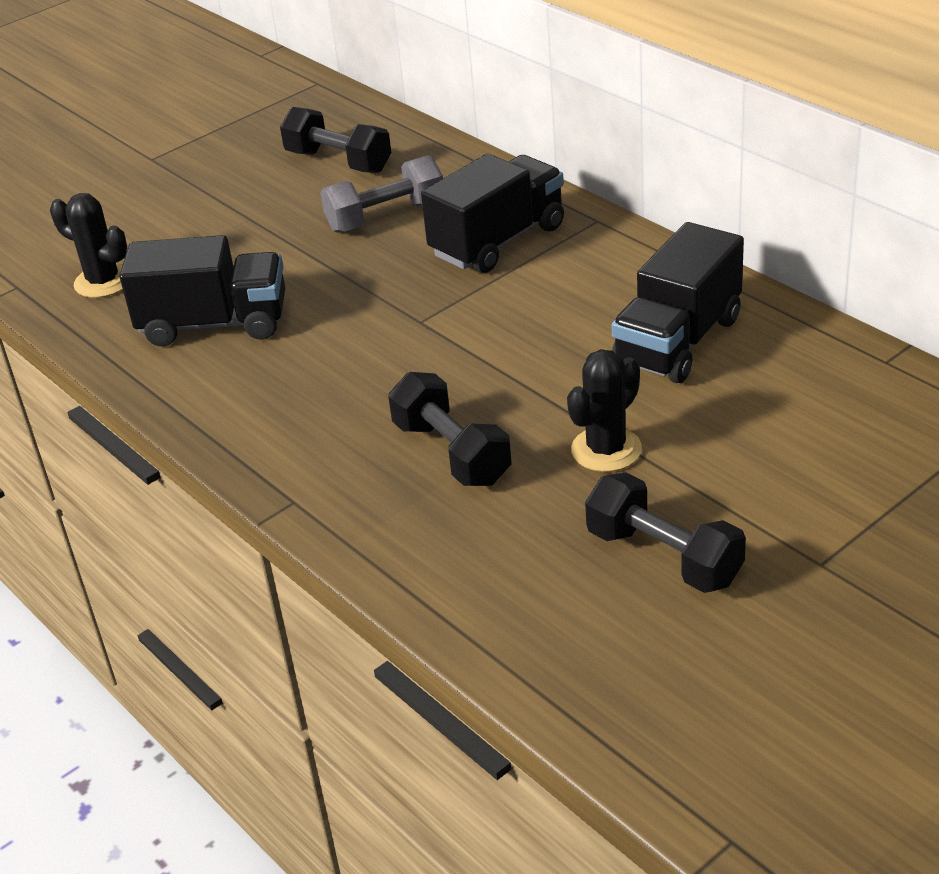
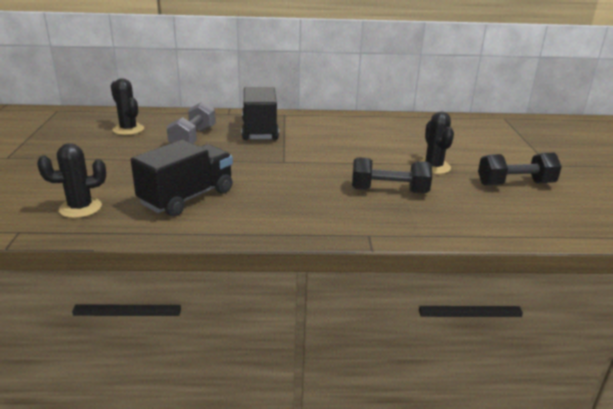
camera: 55 degrees left, 10 degrees down
(338, 162) = (128, 129): black dumbbell -> black cactus
(678, 341) = (386, 133): black truck -> none

